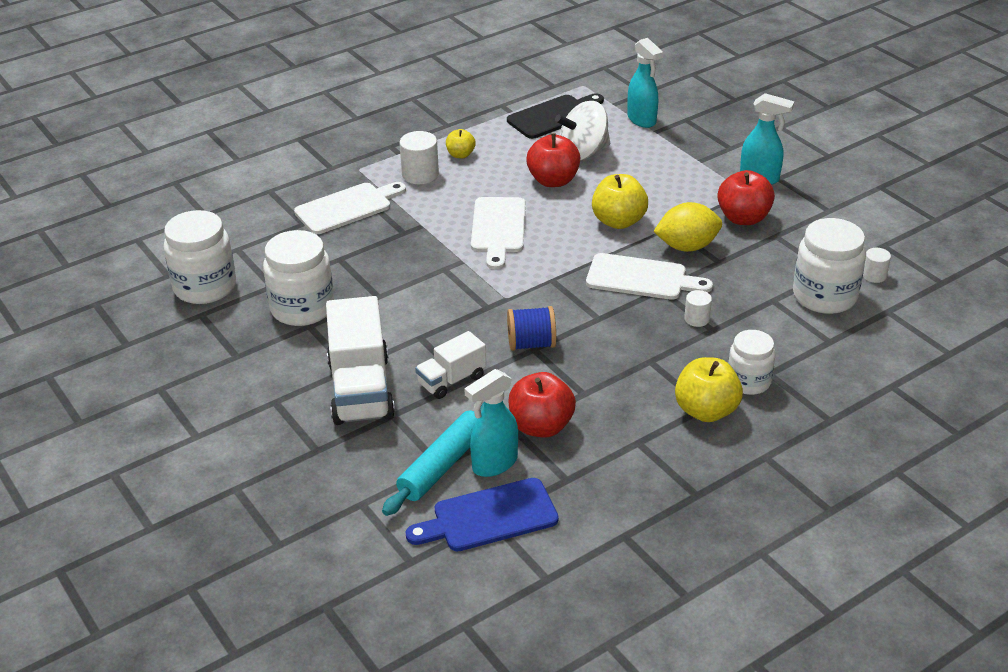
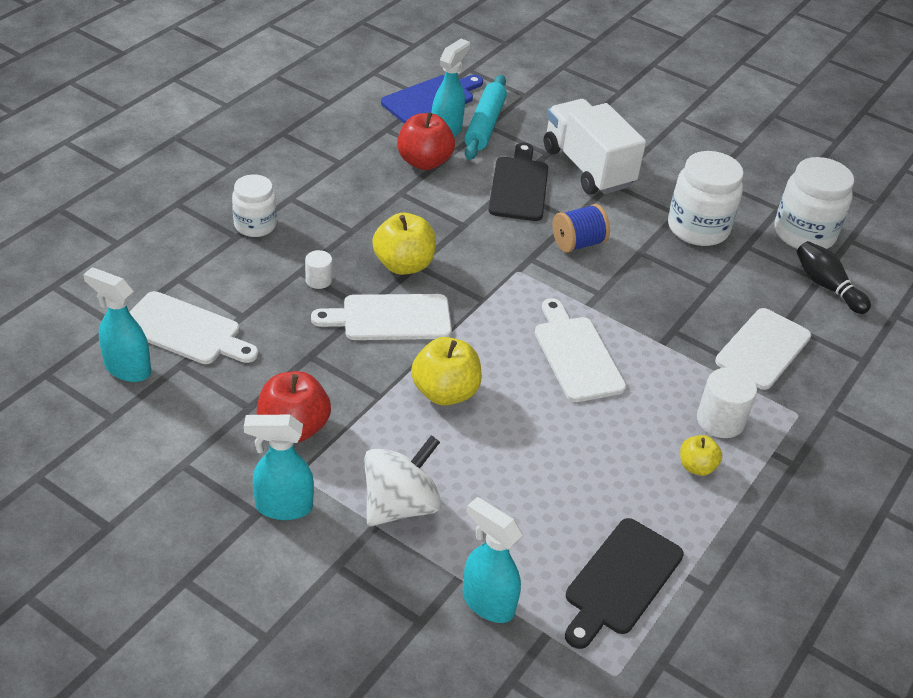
camera: 155 degrees right, 5 degrees up
(237, 242) = (826, 286): none -> black bowling pin
(451, 380) = (519, 186): white truck -> black cutting board
(531, 344) = (468, 228): blue spool -> blue spool (578, 243)
(553, 181) = (554, 444): red apple -> none
(583, 153) = (540, 506): white spinning top -> white spinning top (400, 505)
(687, 246) = (353, 370): yellow lemon -> none
(706, 411) = (289, 194): yellow apple -> yellow apple (403, 265)
(824, 296) = (185, 330): white jar -> white cutting board
(874, 275) = (127, 369): white cylinder -> turquoise spray bottle

